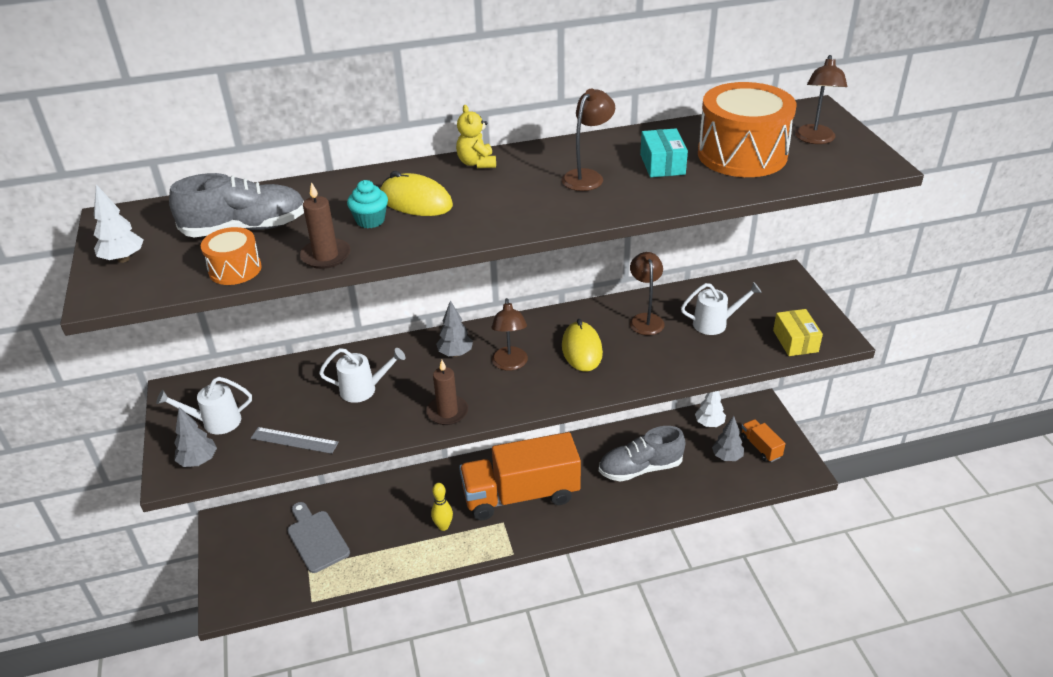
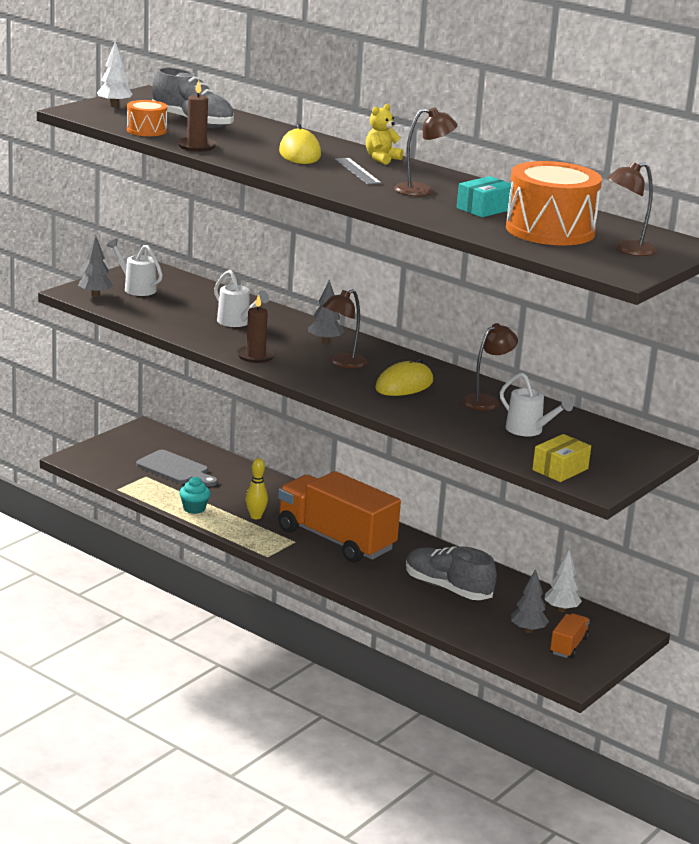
camera: 50 degrees right, 15 degrees down
(294, 440) = (154, 316): grey ruler -> grey ruler (357, 171)
(316, 538) = (175, 469): grey cutting board -> grey cutting board turned 105 degrees clockwise
(370, 220) = (255, 148): turquoise cupcake -> turquoise cupcake (194, 508)

